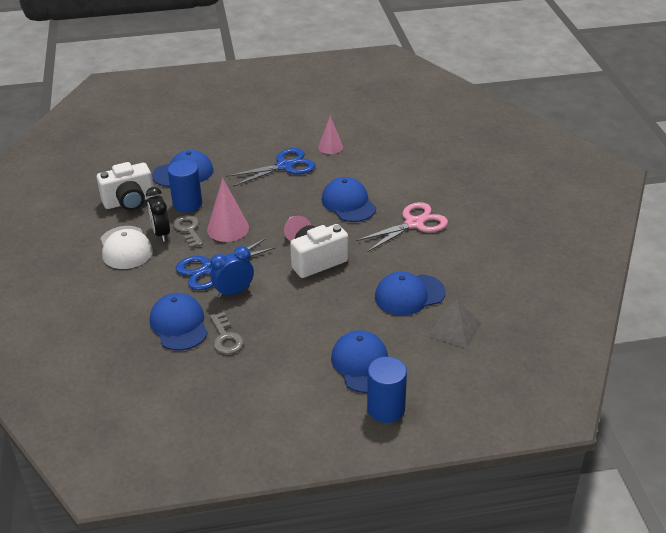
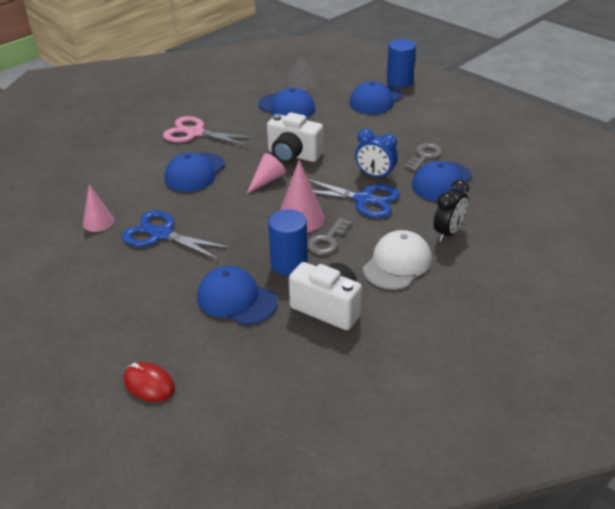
camera: 125 degrees left, 0 degrees up
(160, 127) = (149, 384): none -> red mouse
(161, 233) = (352, 254): black clock -> black clock (448, 233)

